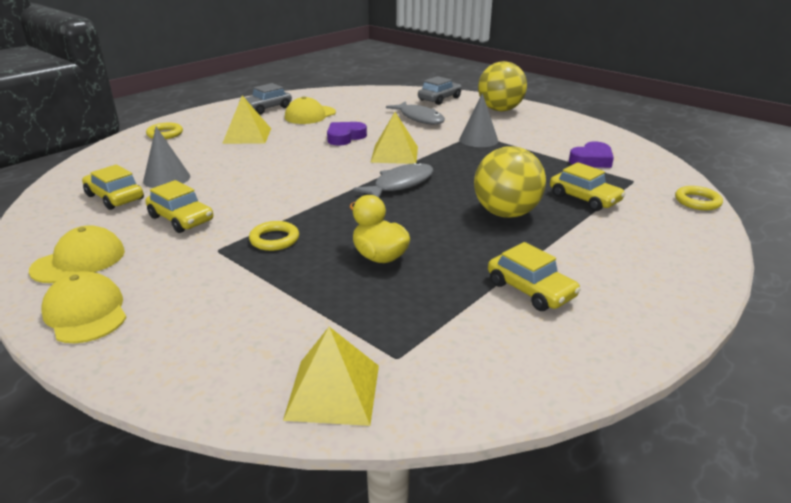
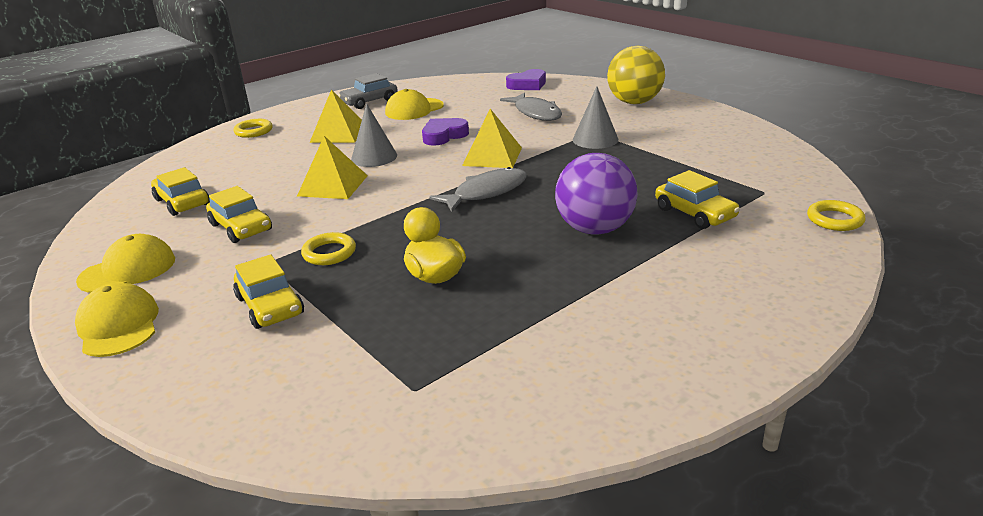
camera: 10 degrees right, 0 degrees up
(166, 178) = (240, 182): grey cone -> grey cone (374, 157)
(333, 391) = (335, 422): yellow pyramid -> yellow pyramid (333, 185)
(439, 99) = (567, 89): grey car -> none
(506, 213) = (595, 229): yellow ball -> purple ball
(530, 290) = (590, 320): yellow car -> yellow car (270, 306)
(591, 160) = (722, 165): purple heart -> purple heart (527, 85)

